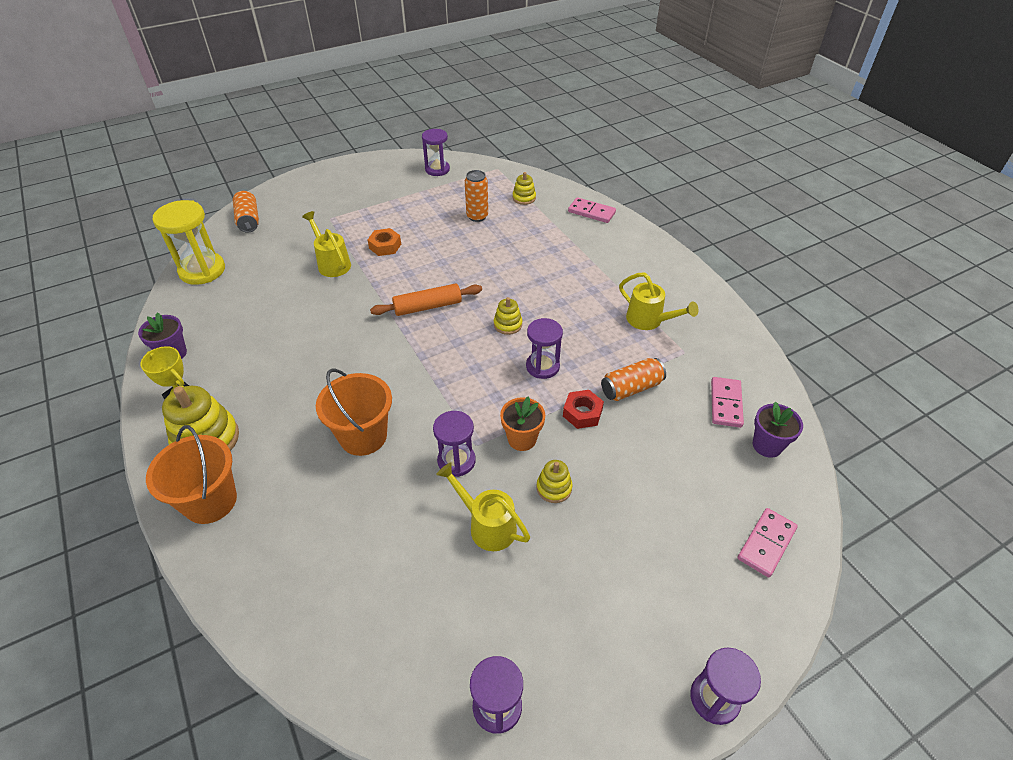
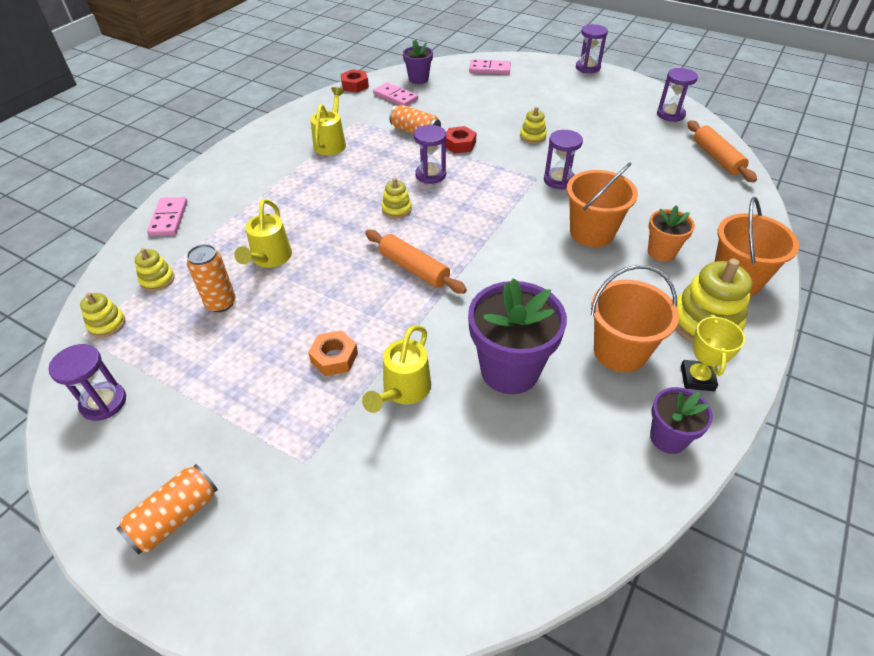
camera: 120 degrees left, 0 degrees up
(202, 270) = (529, 542): yellow hourglass -> none
(245, 372) = (620, 351): none -> orange bucket
(248, 220) = (373, 584): orange can -> orange can (175, 517)
(294, 311) = (509, 370): none -> purple flower pot
(362, 669) = (716, 158): none -> orange rolling pin
(487, 525) = (587, 151): yellow watering can -> yellow watering can (269, 259)
(498, 177) = (107, 324): none -> yellow stacking toy
(522, 439) = (509, 160): orange flower pot -> orange flower pot (661, 252)
(726, 404) = (395, 97): pink domino -> pink domino turned 60 degrees clockwise
(775, 379) = (355, 85): none -> red nut

